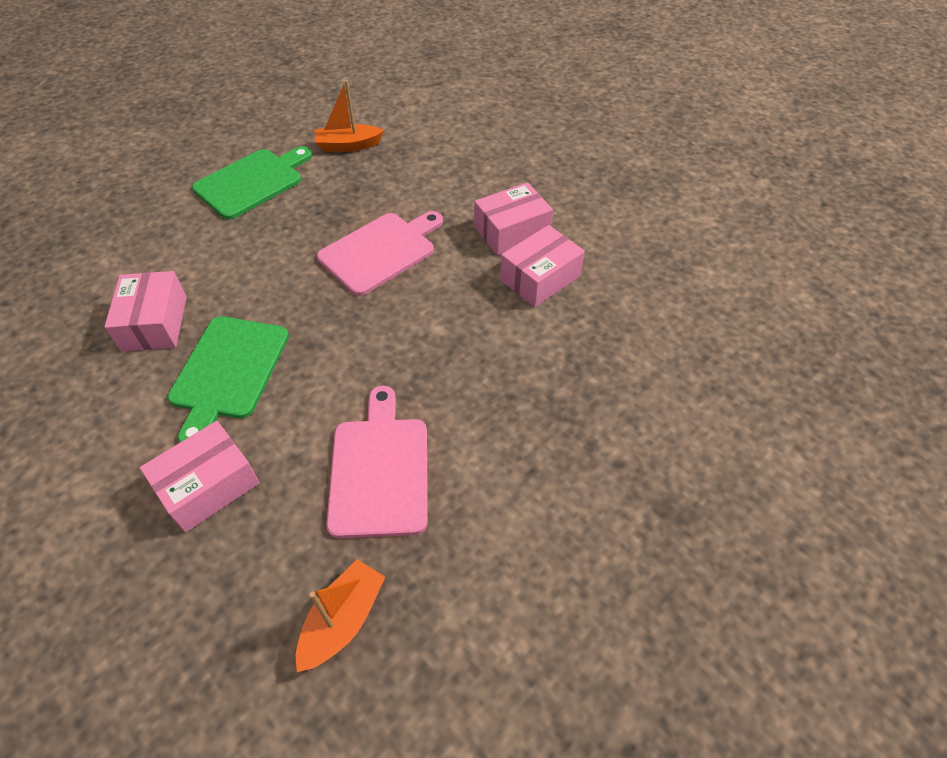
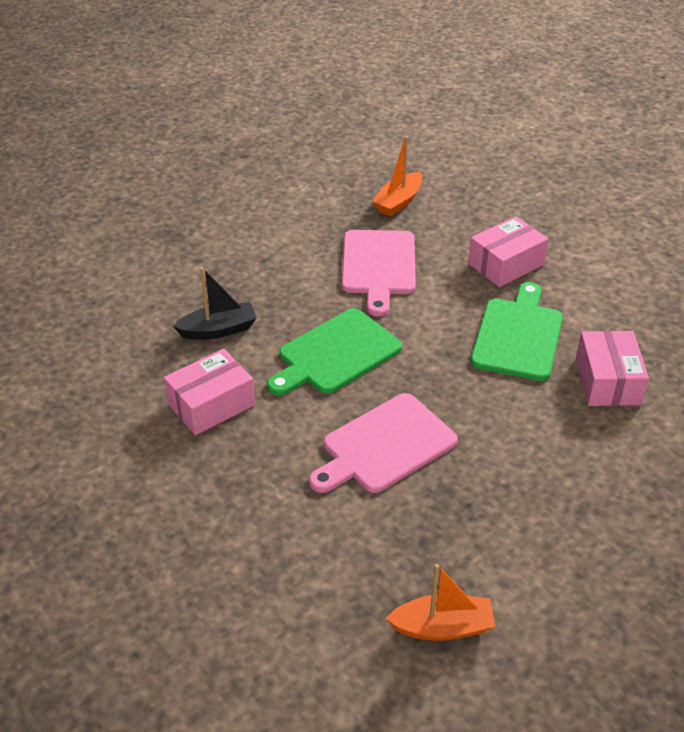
camera: 175 degrees left, 10 degrees down
(252, 182) = (569, 561): green cutting board -> green cutting board (336, 354)
(511, 231) = (227, 463): pink box -> none
(558, 359) = (218, 330): none -> black boat

